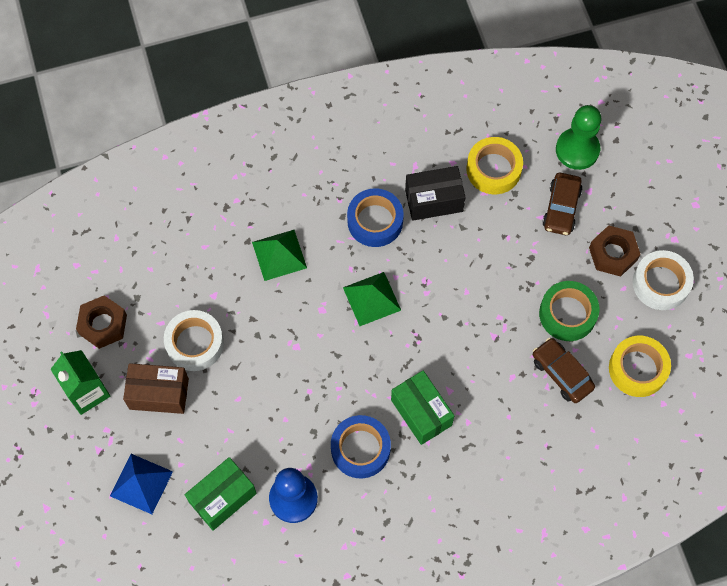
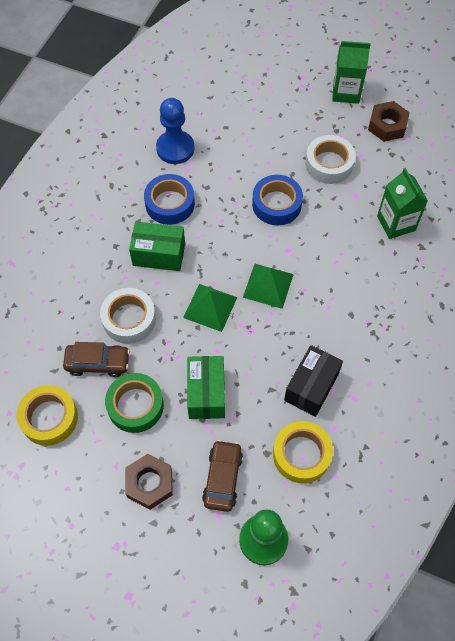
camera: 130 degrees right, 5 degrees down
(141, 483) = (260, 84): blue pyramid -> none
(159, 393) = (311, 125): brown box -> none
(217, 242) = (396, 223): none -> green carton
(223, 498) = (212, 115): green box -> green box (206, 393)
(279, 255) = (353, 253): green pyramid -> green pyramid (210, 307)
(375, 221) = (328, 333): blue tape -> blue tape (276, 204)
(561, 208) = (222, 478): brown car -> brown car turned 45 degrees clockwise
(660, 283) = (92, 498): white tape -> white tape (129, 319)

